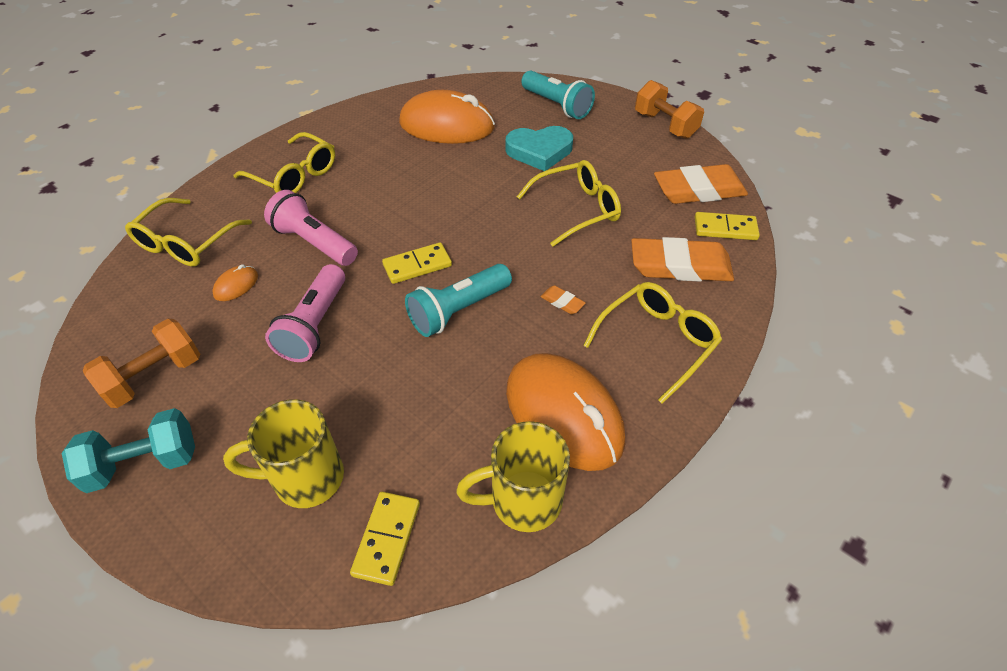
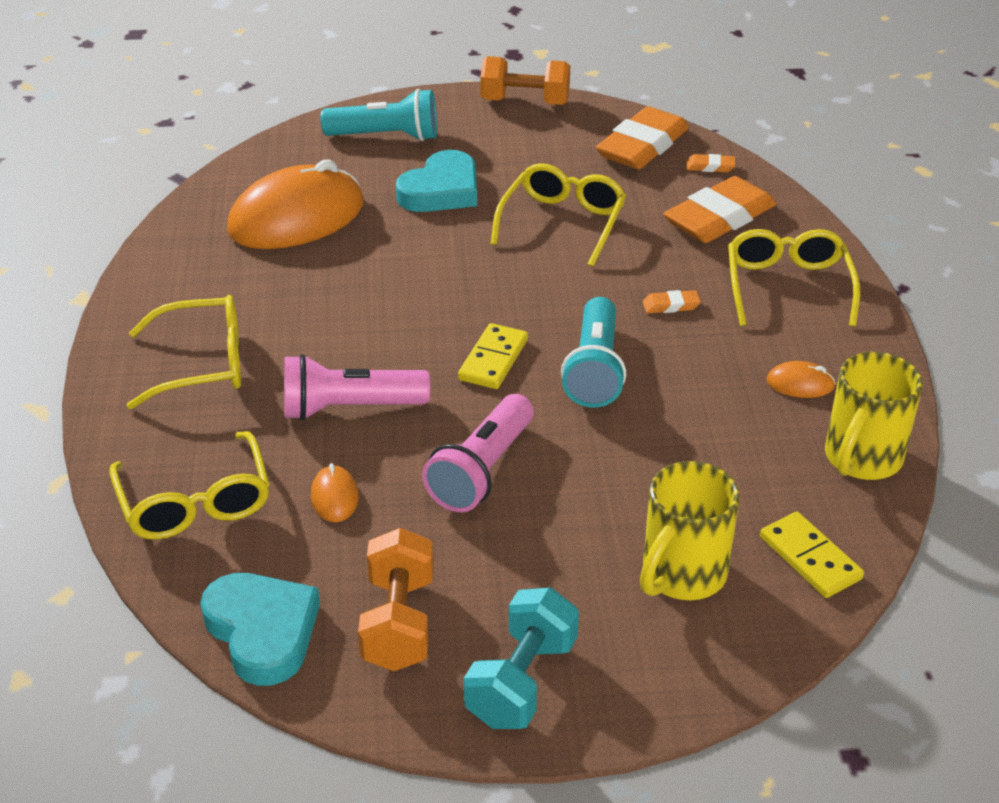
camera: 45 degrees left, 10 degrees down
(106, 330) = (262, 631): none -> turquoise heart
(315, 325) = (482, 470): pink flashlight -> pink flashlight turned 60 degrees clockwise
(563, 414) = (800, 384): orange mouse -> orange mouse, size x0.40
(725, 229) = (710, 167): yellow domino -> orange eraser

